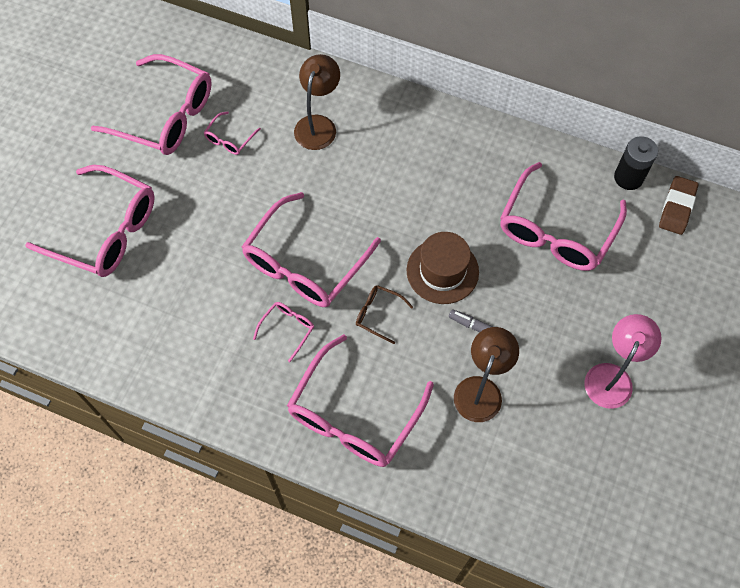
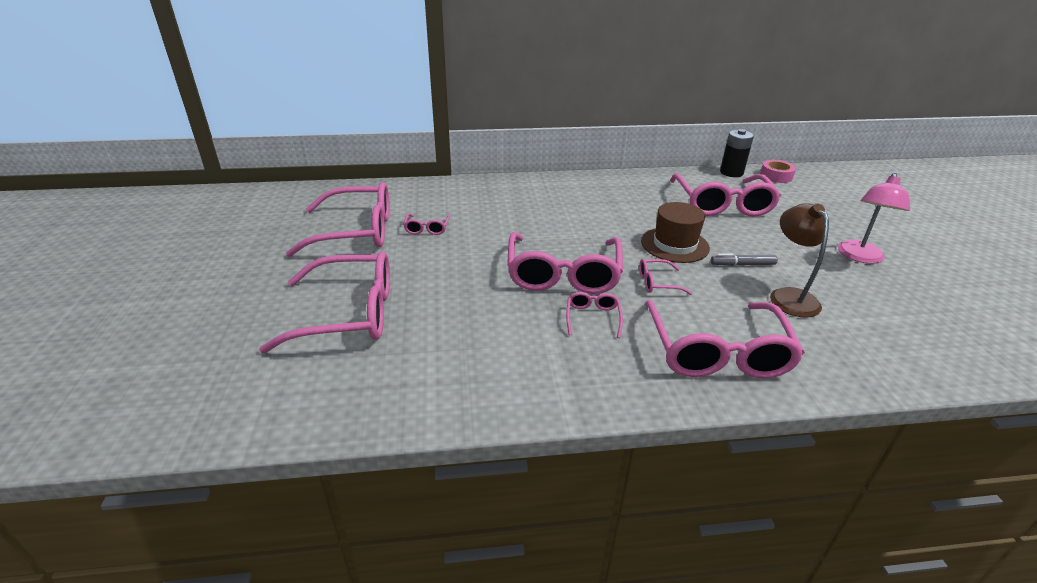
camera: 30 degrees left, 30 degrees down
(318, 125) = (494, 204): brown lamp -> none
(378, 314) = (657, 283): brown glasses -> pink glasses
(612, 376) = (859, 257): pink lamp -> pink lamp turned 150 degrees counterclockwise
(677, 207) = (776, 176): brown eraser -> pink tape

